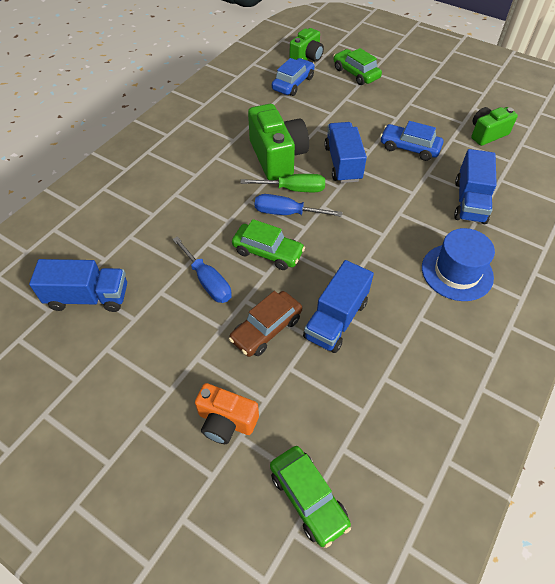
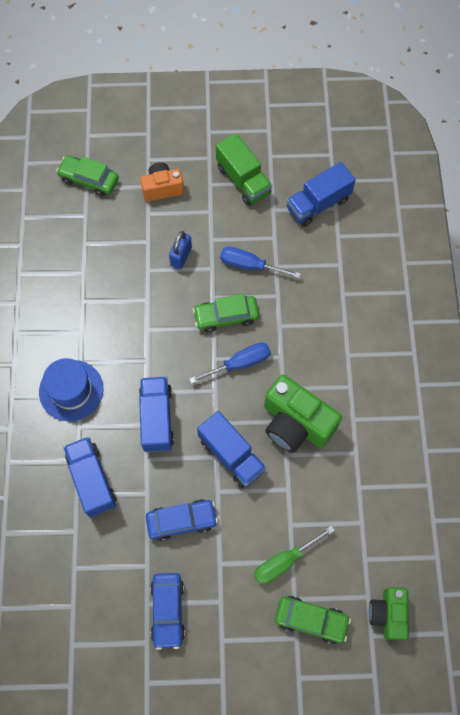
camera: 145 degrees right, 15 degrees up
(131, 370) = (243, 180): none -> green truck
(266, 329) = (181, 256): brown car -> blue padlock
(293, 83) = (365, 549): blue car -> blue car (168, 611)
(293, 189) = (253, 393): green screwdriver -> green screwdriver (284, 561)
(336, 319) = (139, 293): blue truck -> blue truck (157, 418)
(487, 134) = (114, 599): green camera -> none

